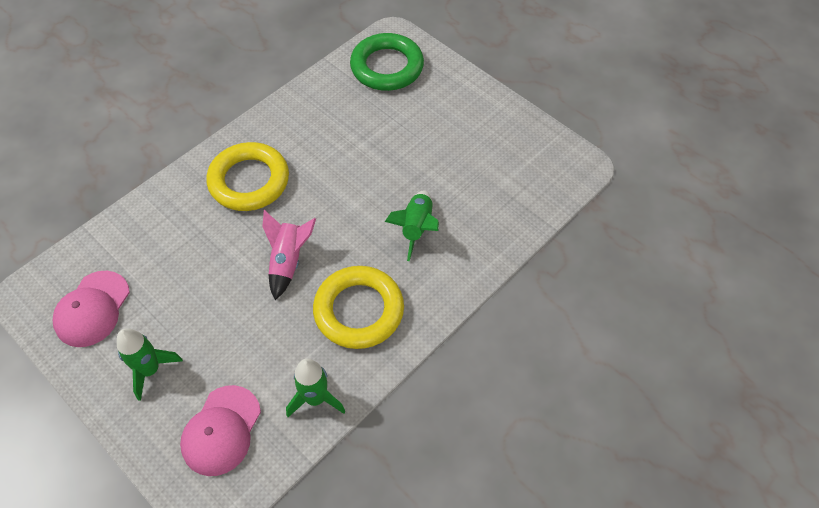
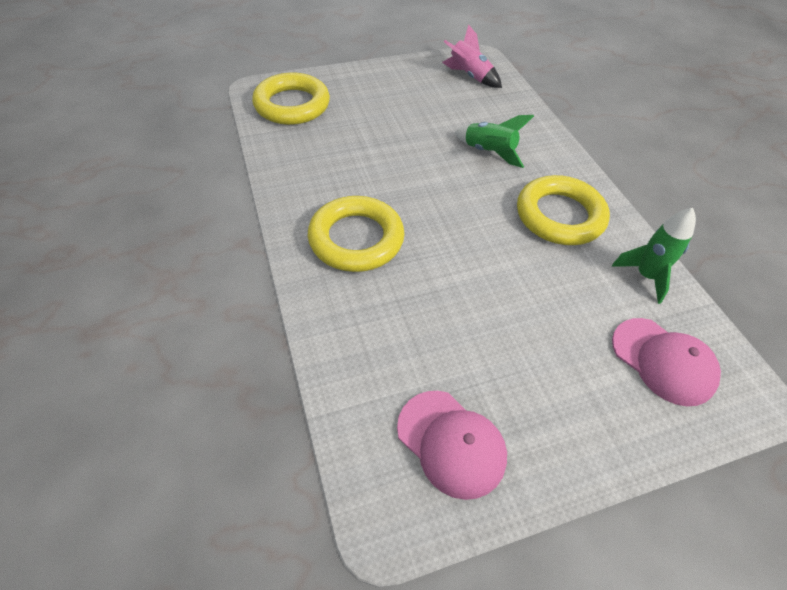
camera: 65 degrees left, 5 degrees down
(150, 370) = (566, 404): green rocket -> none
(288, 261) = (479, 243): pink rocket -> pink rocket (469, 76)
(387, 67) = (292, 105): green ring -> yellow ring

